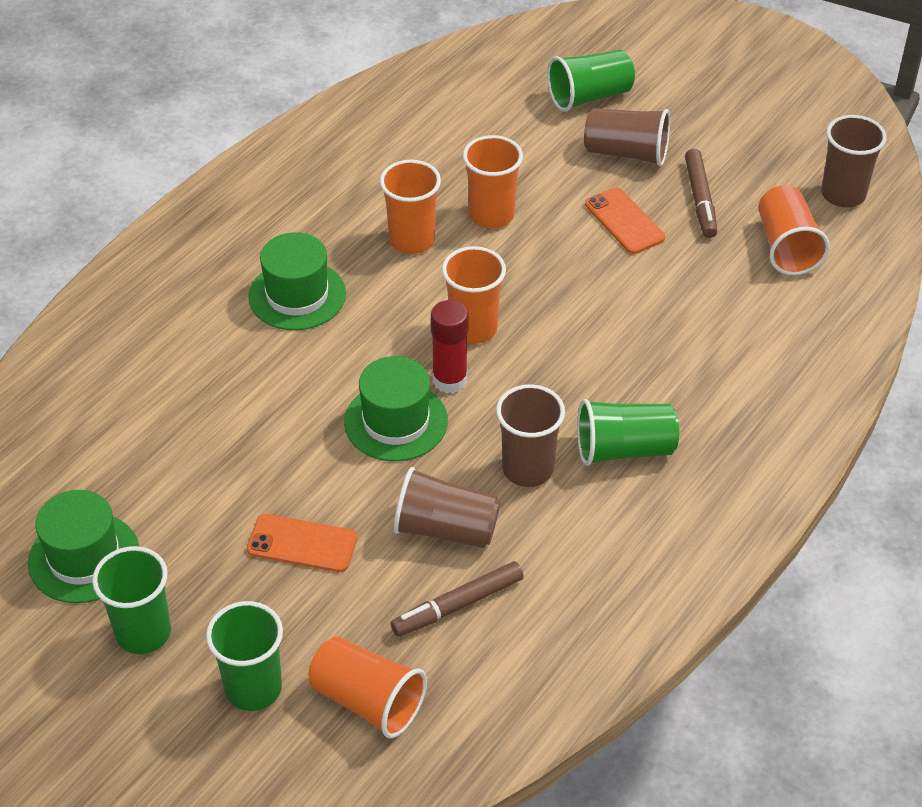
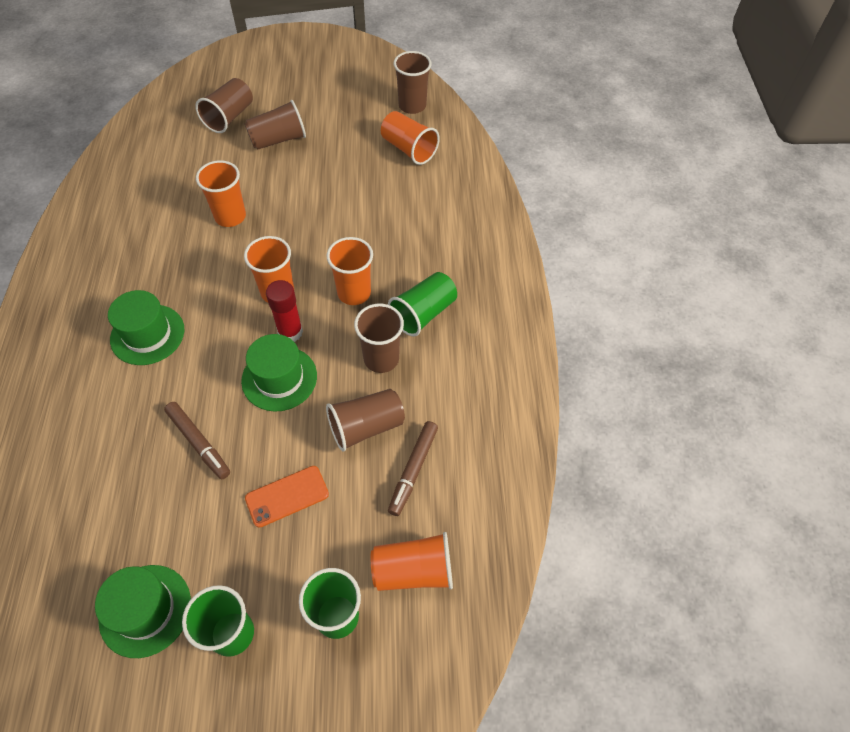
camera: 40 degrees left, 10 degrees up
(412, 240) = (193, 258): orange cup -> orange cup (354, 293)
(589, 96) = (229, 117): green cup -> brown cup
(624, 221) = (310, 180): orange phone -> none
(700, 199) = (341, 146): brown marker -> brown marker (199, 442)

